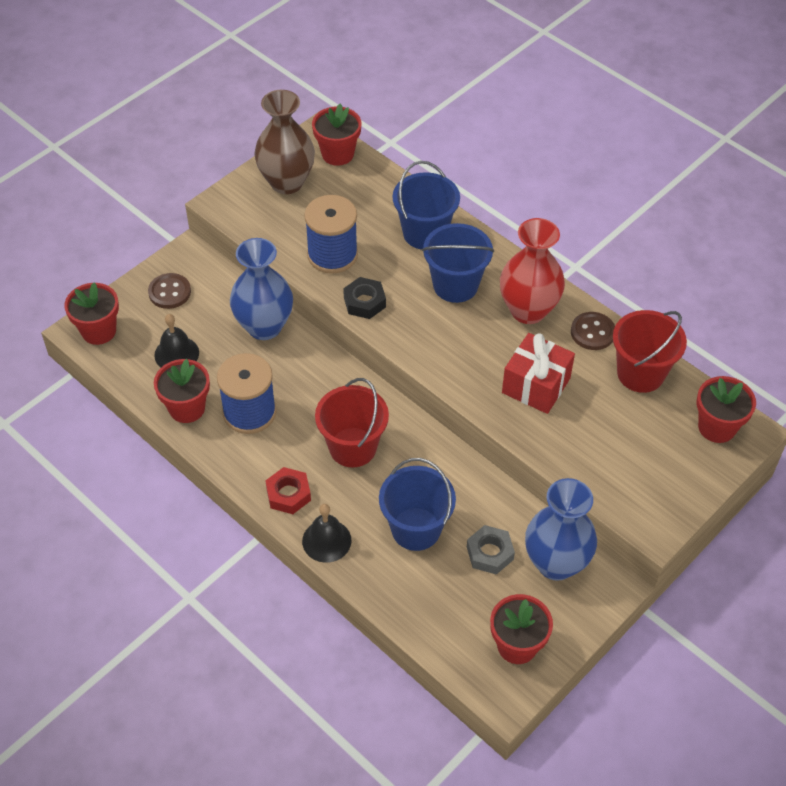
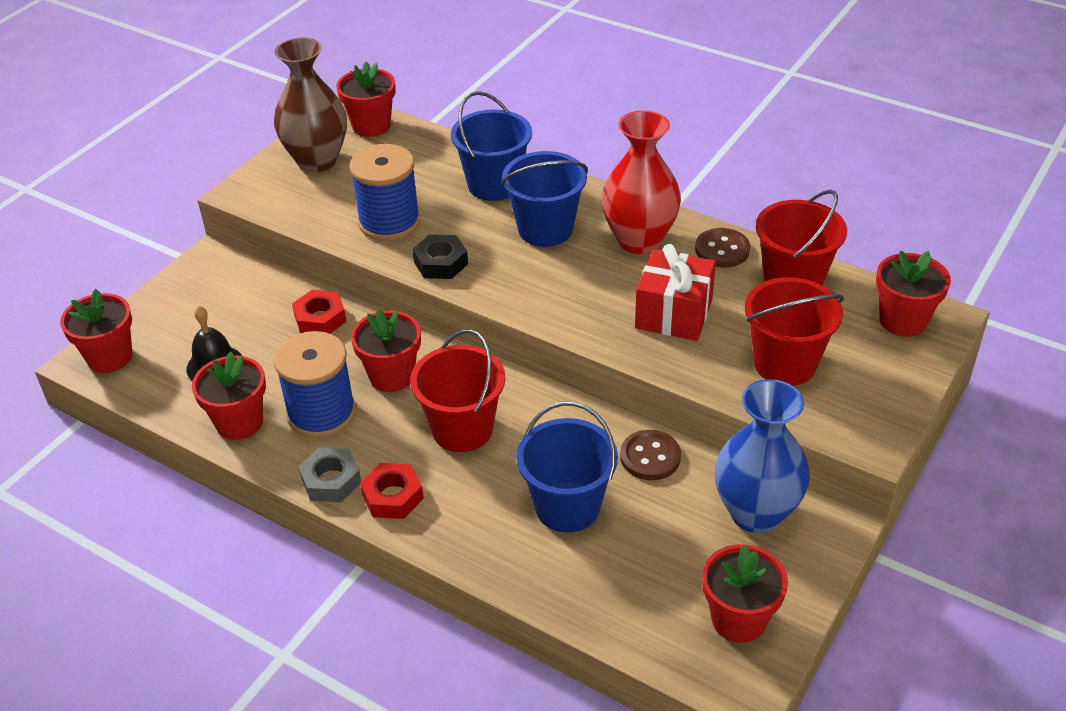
camera: 10 degrees left, 10 degrees down
(169, 292) = (194, 302): brown button -> brown button (650, 457)
(264, 326) = (320, 319): blue vase -> red nut
(309, 389) = (392, 376): none -> red flower pot
(326, 540) = (455, 541): black bell -> none
(489, 553) = (669, 517): grey nut -> grey nut (331, 480)
(610, 448) = (785, 364): none -> red bucket

